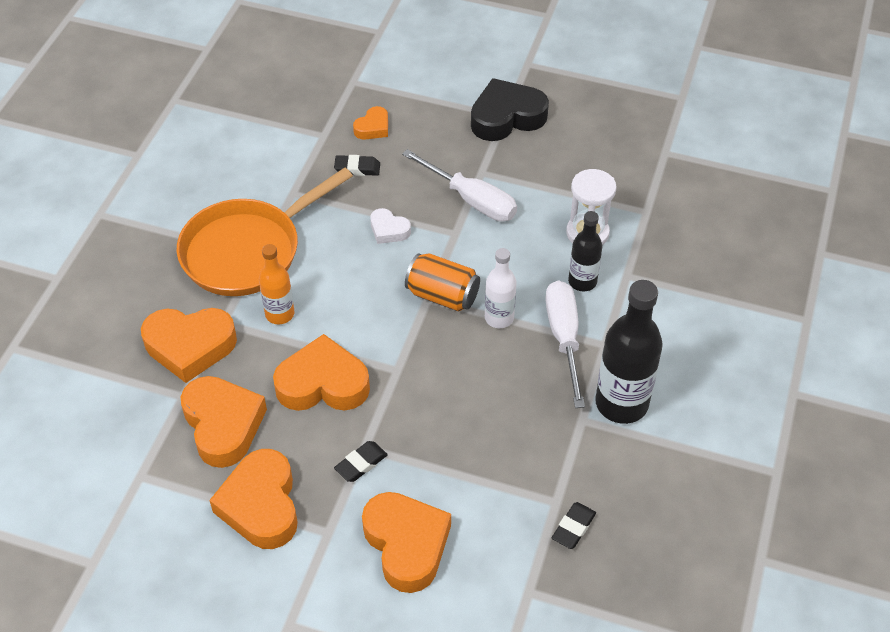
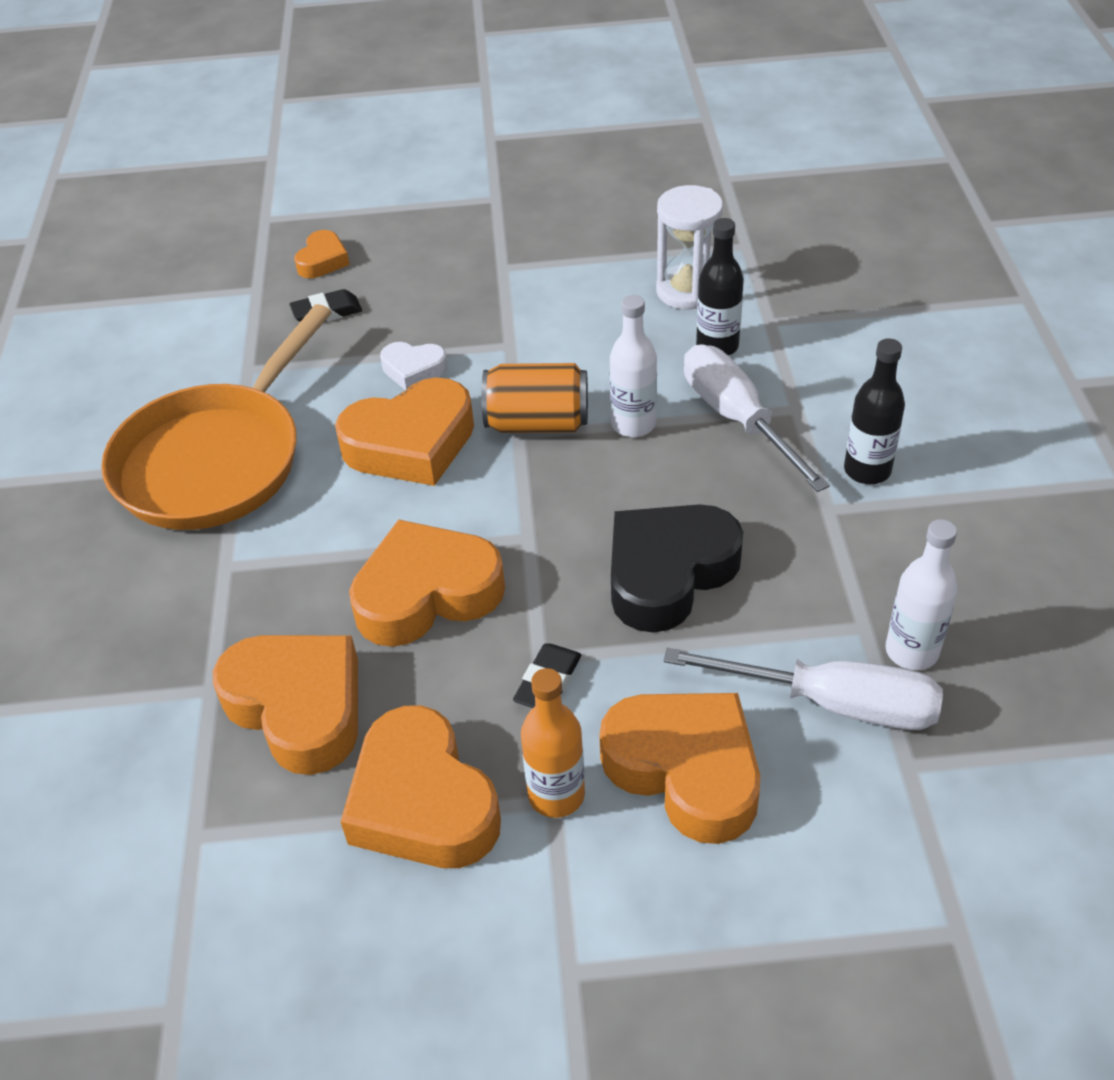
camera: 20 degrees left, 5 degrees down
(190, 346) = (188, 615): orange heart -> orange heart (411, 443)
(280, 314) = (309, 524): orange bottle -> orange bottle (556, 795)
(471, 200) = (509, 301): white screwdriver -> white screwdriver (833, 703)
(506, 117) = (498, 198): black heart -> black heart (668, 573)
(573, 528) = (911, 651): black eraser -> white bottle
(621, 403) = (867, 470): black bottle -> black bottle, size x0.58

